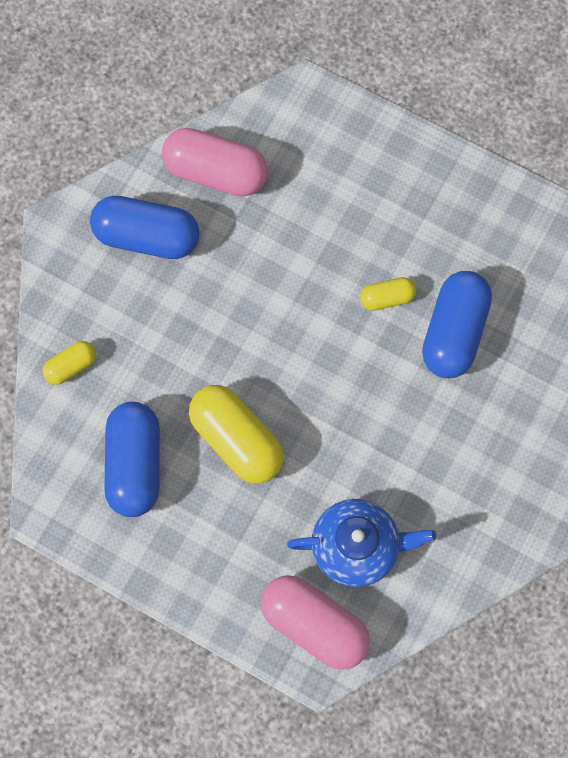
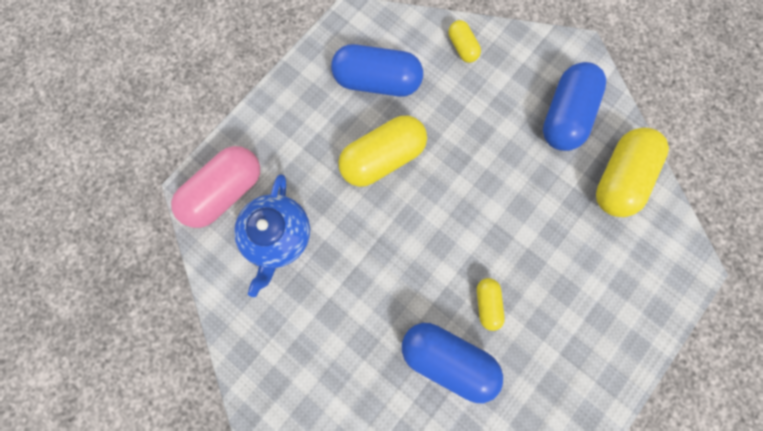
camera: 100 degrees right, 5 degrees up
(216, 172) = (618, 178): pink capsule -> yellow capsule

